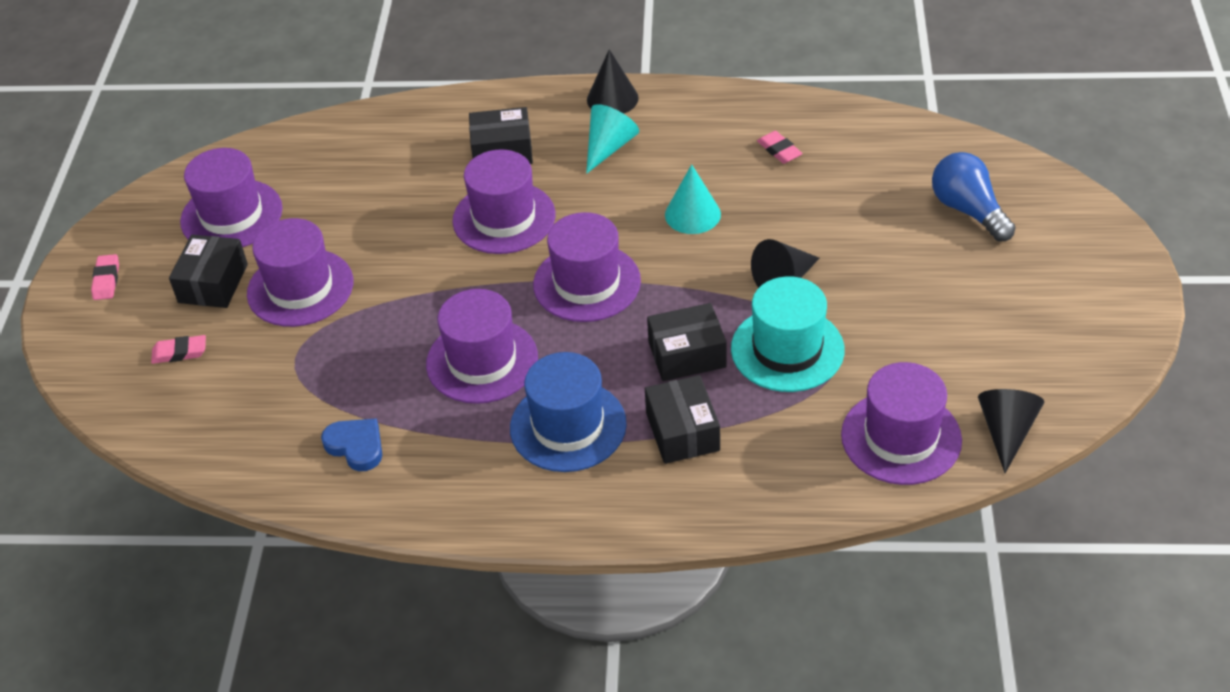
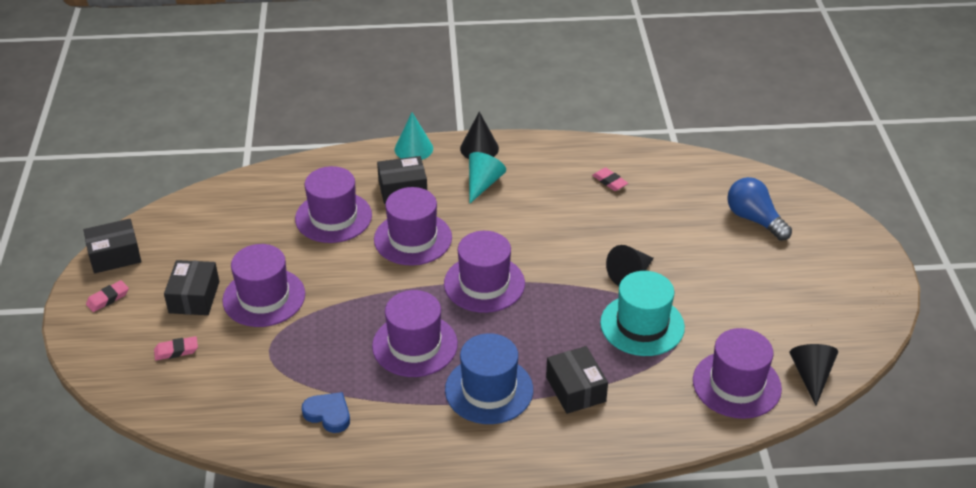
camera: 10 degrees left, 5 degrees down
(106, 280) = (108, 298): pink eraser -> pink eraser turned 60 degrees clockwise
(231, 215) = (200, 245): purple hat -> purple hat (333, 217)
(687, 354) = (569, 332): black box -> black box (115, 255)
(692, 214) = (554, 230): turquoise cone -> turquoise cone (413, 149)

